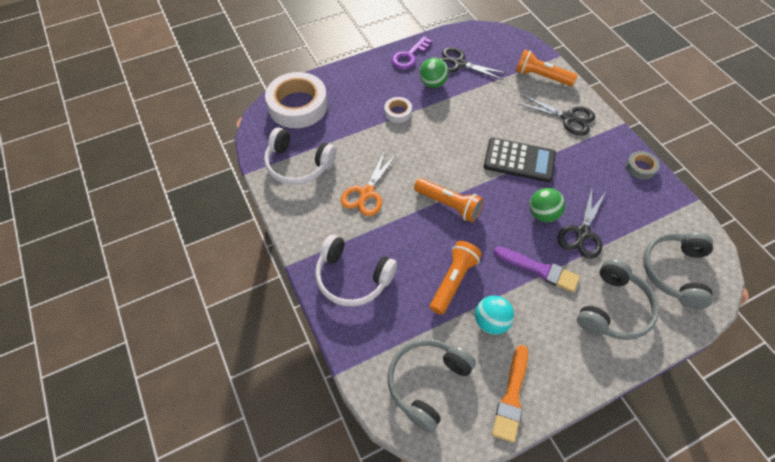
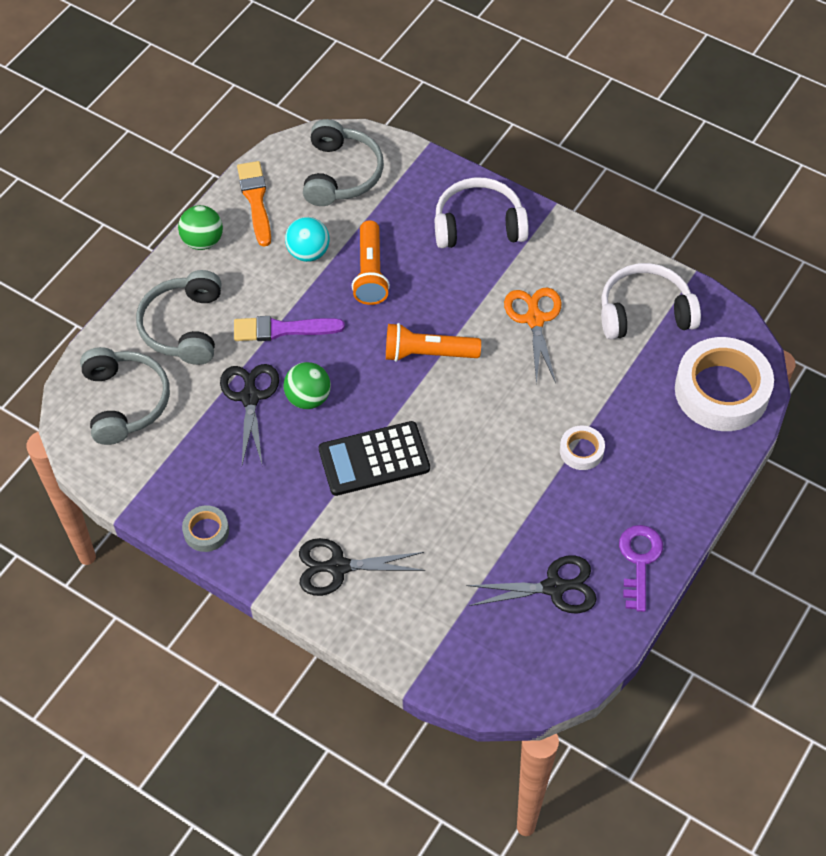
camera: 150 degrees right, 0 degrees up
(433, 83) = (568, 527): green ball -> green ball (203, 241)
(541, 77) = (414, 629): orange flashlight -> none

